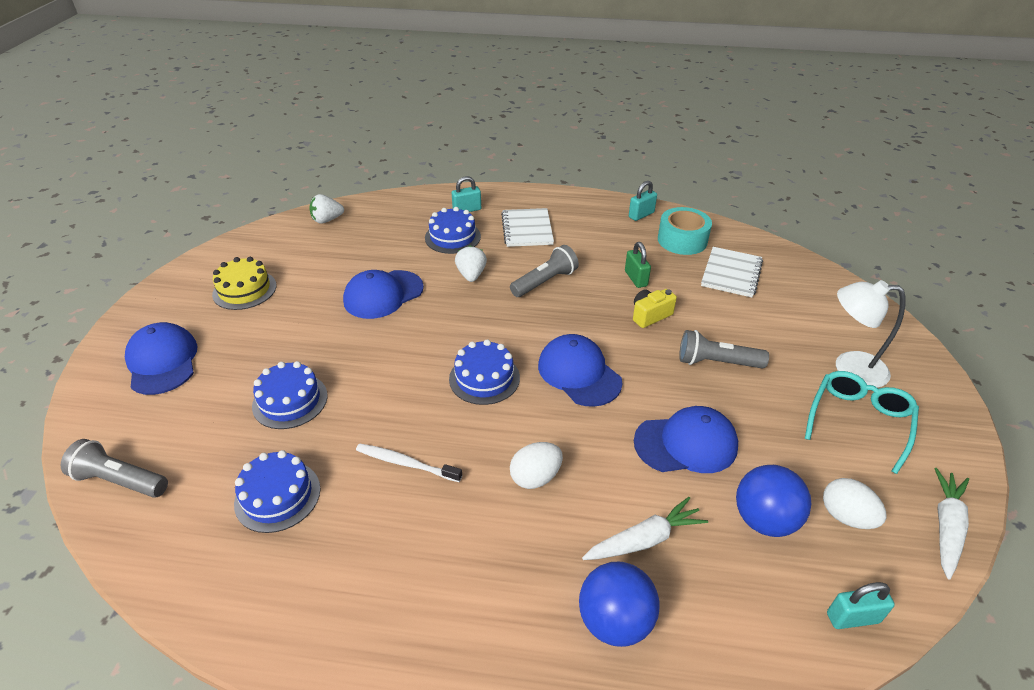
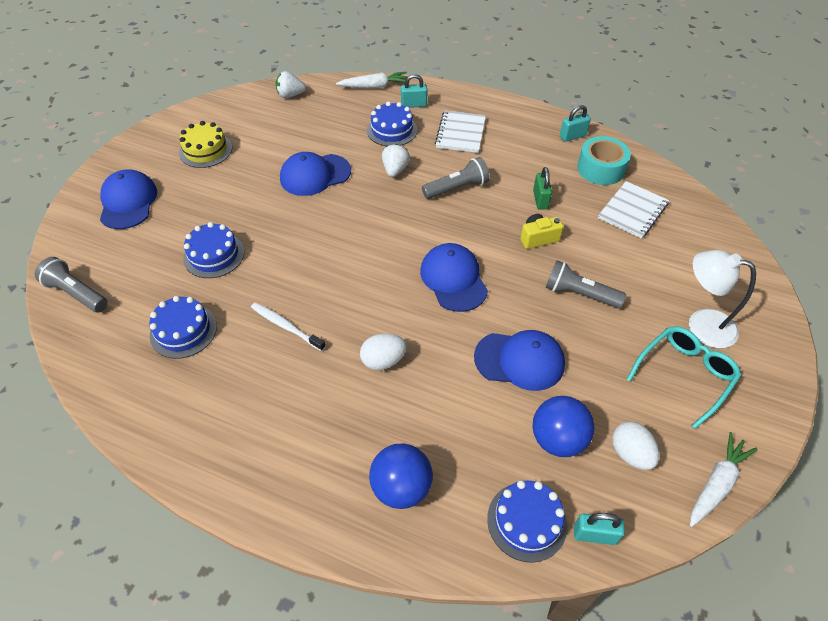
camera: 15 degrees right, 10 degrees up
(484, 378) = (372, 267): blue cake -> blue cake (527, 521)
(644, 539) = (450, 431): white carrot -> white carrot (374, 86)

